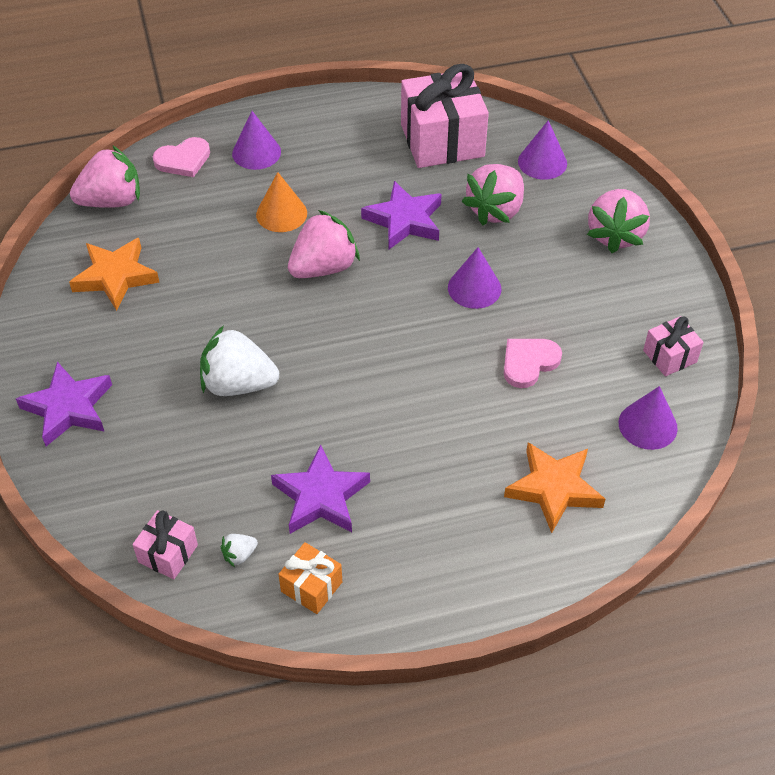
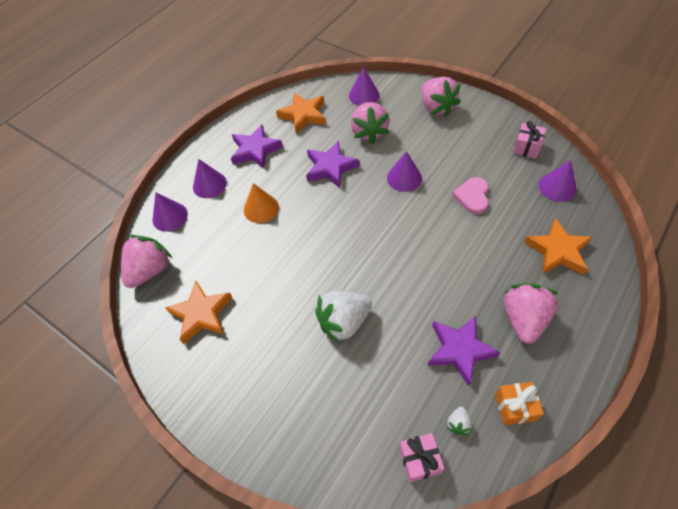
camera: 35 degrees left, 5 degrees up
(68, 408) = (259, 419): purple star -> purple star (255, 150)
(183, 160) = (170, 217): pink heart -> purple cone
(324, 267) = (317, 221): pink strawberry -> pink strawberry (523, 319)
(442, 140) = (303, 115): pink gift -> orange star

